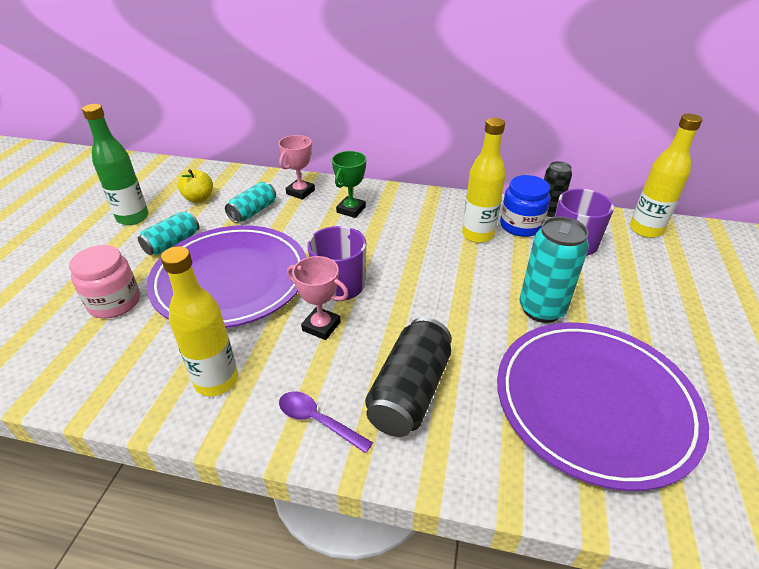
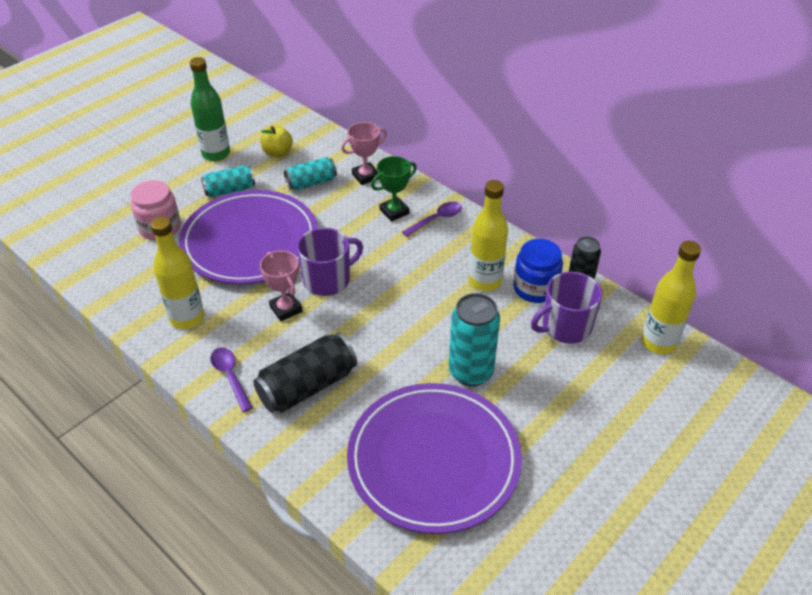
camera: 30 degrees right, 5 degrees up
(392, 204) = (436, 219): none -> purple spoon

